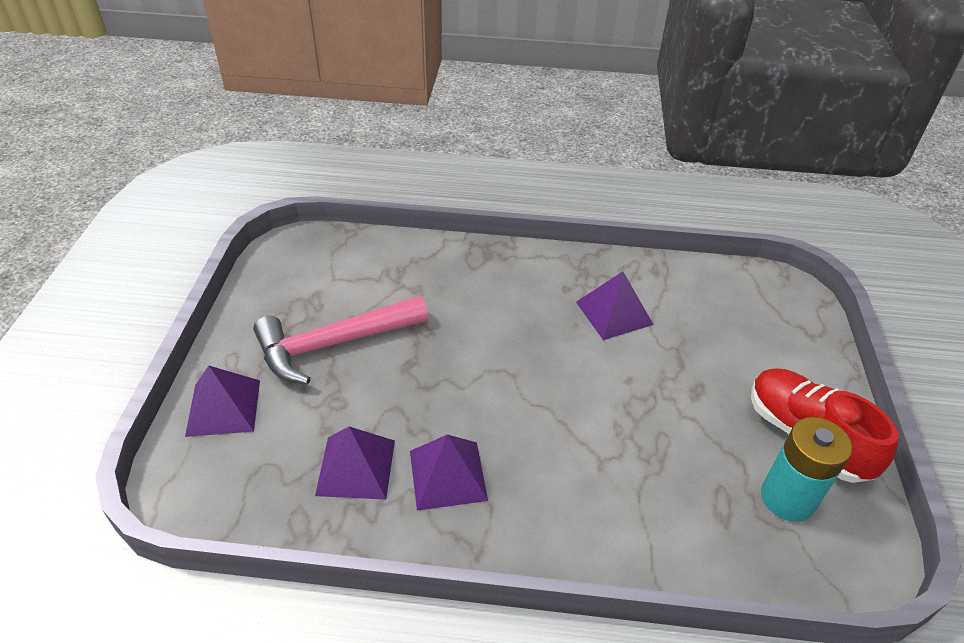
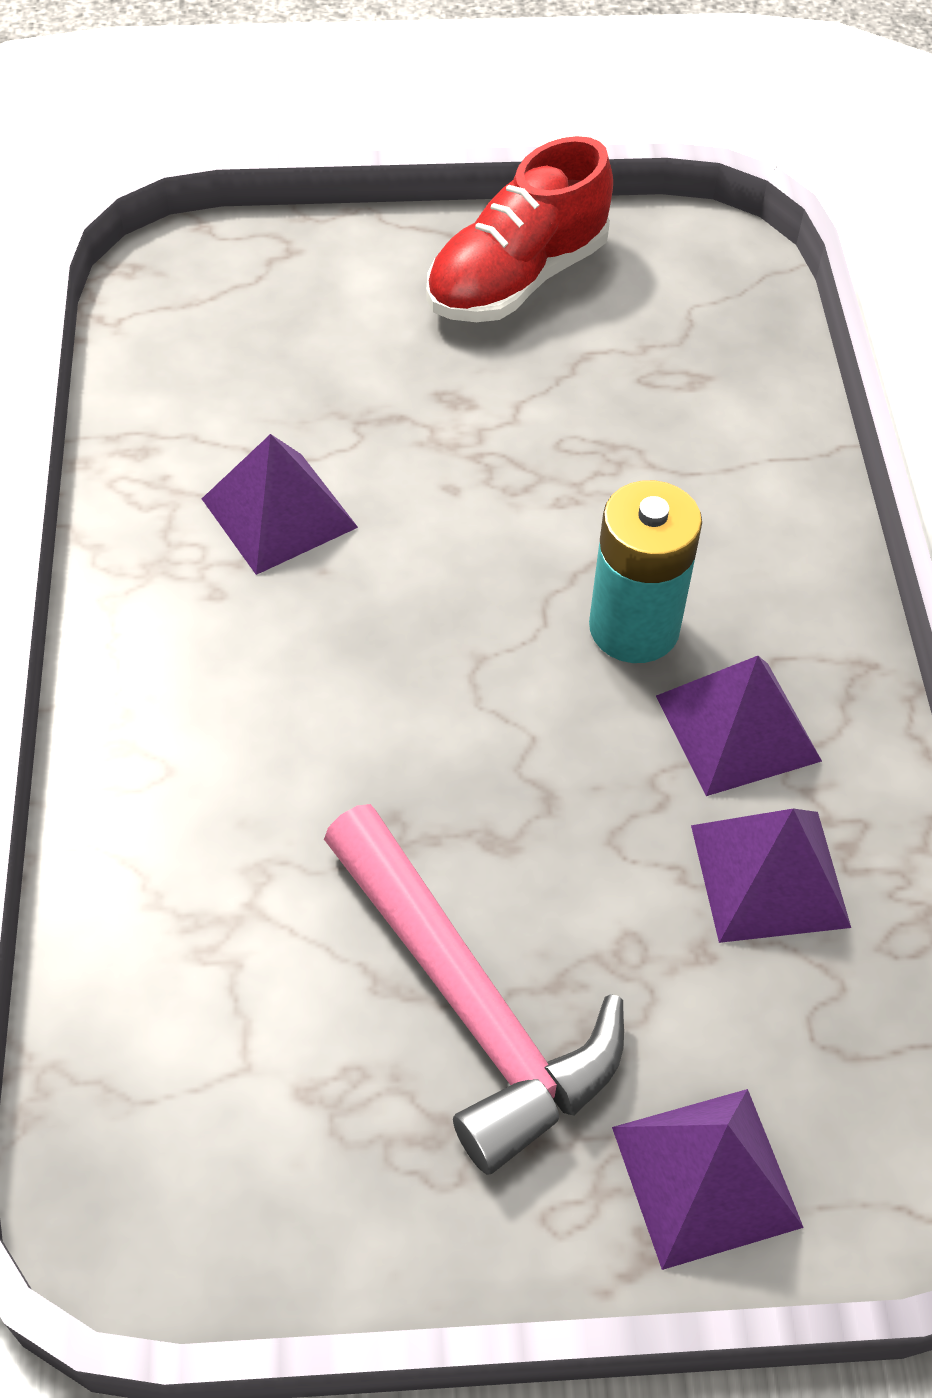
camera: 100 degrees left, 10 degrees up
(787, 498) = (638, 310): turquoise battery -> turquoise battery (634, 627)

